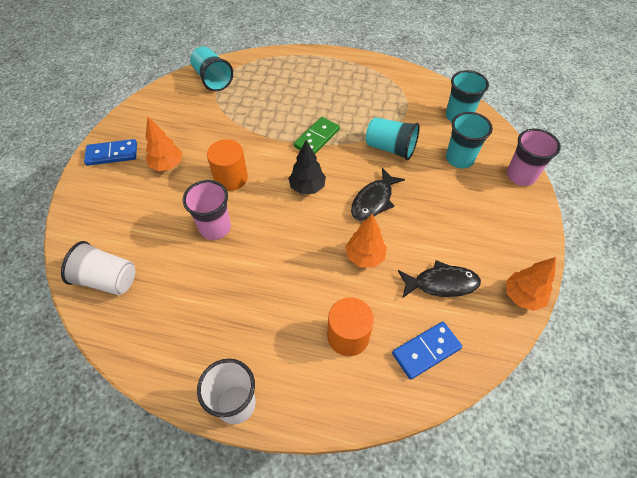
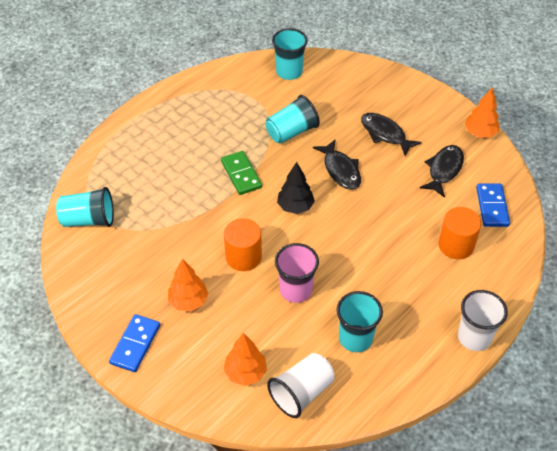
camera: 60 degrees left, 5 degrees down
(364, 257) = (392, 202): orange tree -> orange tree (245, 373)
(447, 215) = (385, 134): none -> black fish
(459, 159) = (335, 97): turquoise cup -> turquoise cup (355, 338)
(520, 176) = (377, 73): pink cup -> none

